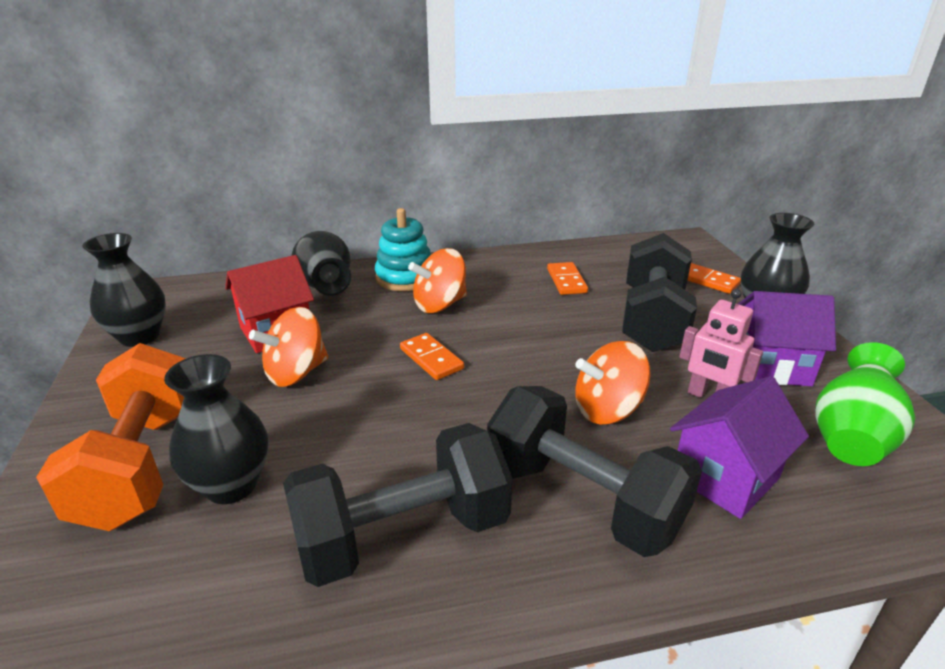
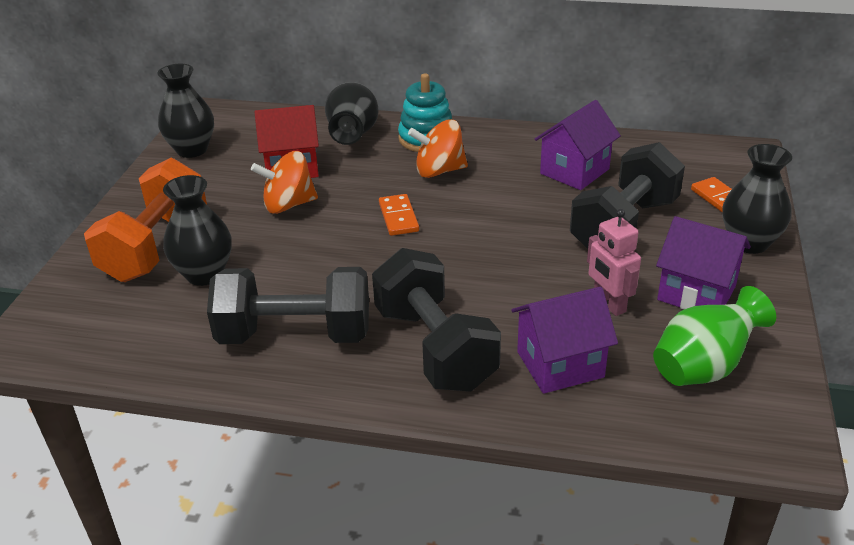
camera: 25 degrees right, 5 degrees up
(566, 281) = (574, 171): orange domino -> purple house
(607, 410) = (510, 292): orange spinning top -> none

